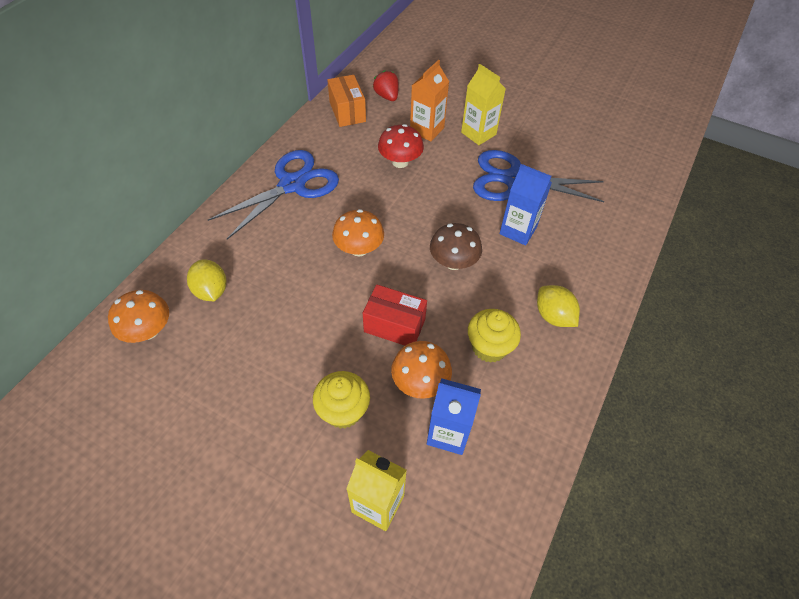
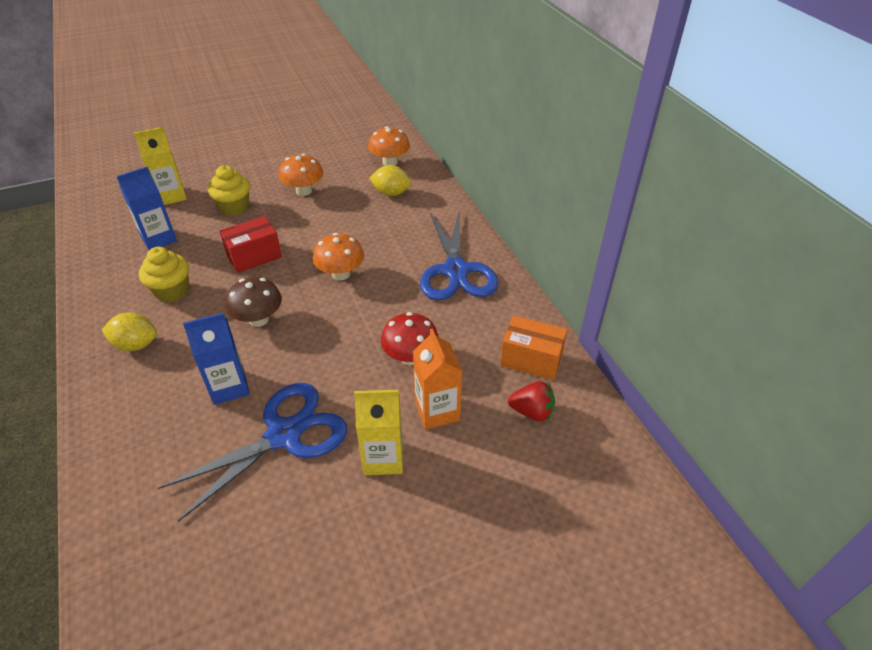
camera: 130 degrees right, 10 degrees down
(420, 382) = (202, 245): orange mushroom -> orange mushroom (304, 191)

